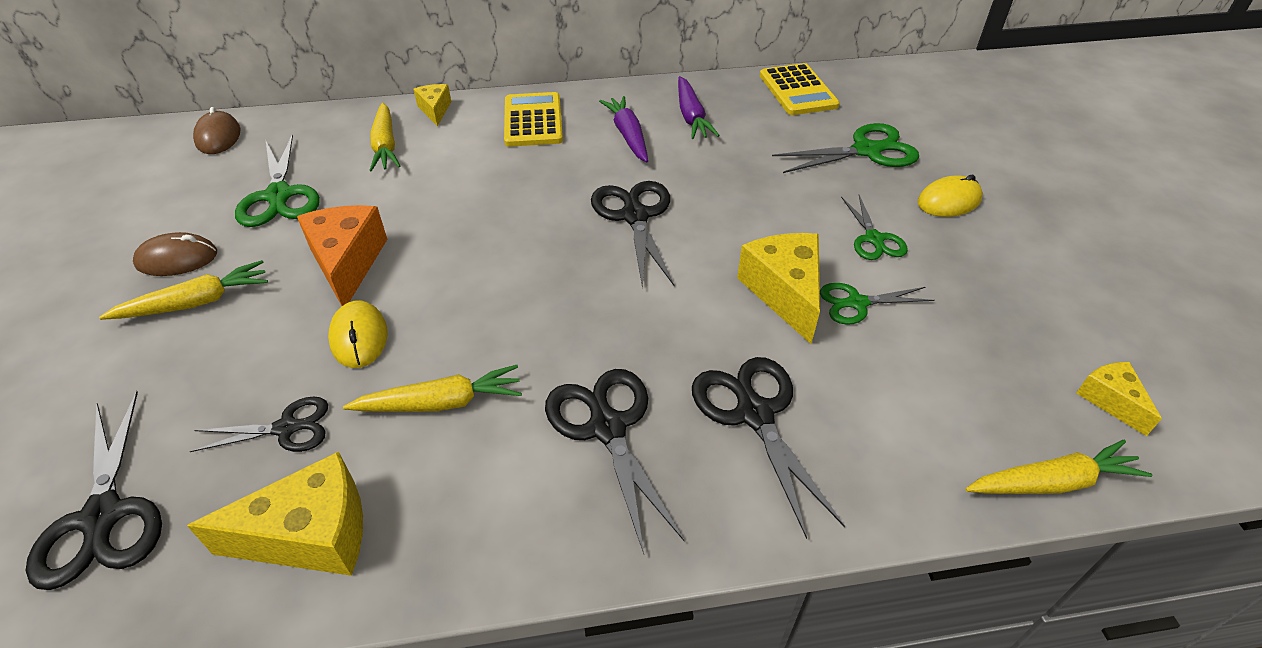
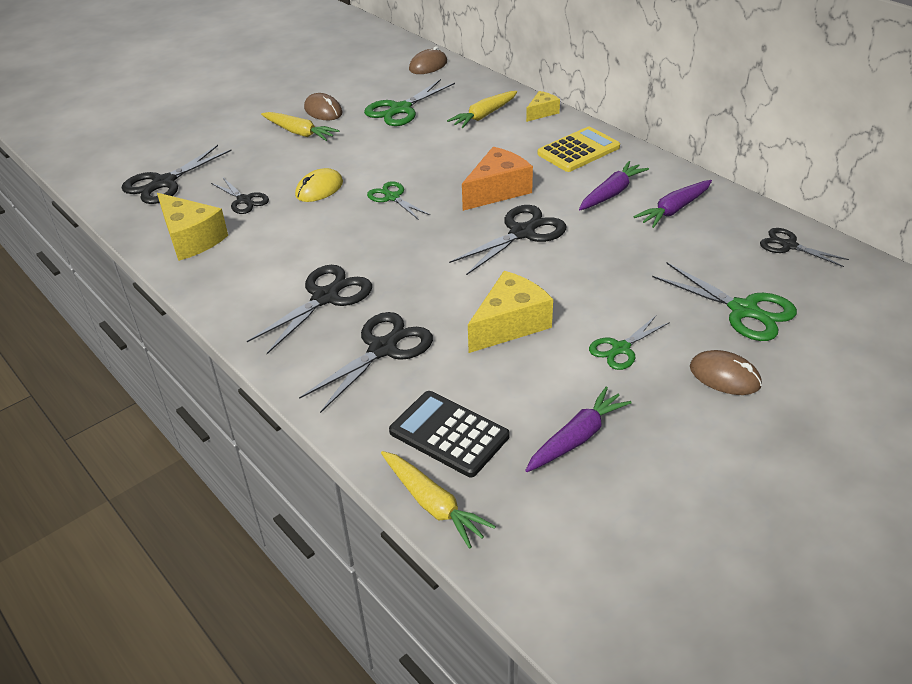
camera: 60 degrees right, 5 degrees down
(347, 263) = (370, 157): orange cheese -> orange cheese (497, 191)
(441, 402) = (297, 236): yellow carrot -> none
(797, 91) = (789, 246): yellow calculator -> black scissors
(857, 303) = (533, 362): green scissors -> green scissors (392, 197)
(940, 419) = (449, 434): none -> black calculator
(949, 201) = (724, 376): yellow mouse -> brown mouse
(990, 325) = (577, 437): none -> purple carrot
(1110, 400) = (549, 524): yellow cheese -> none

